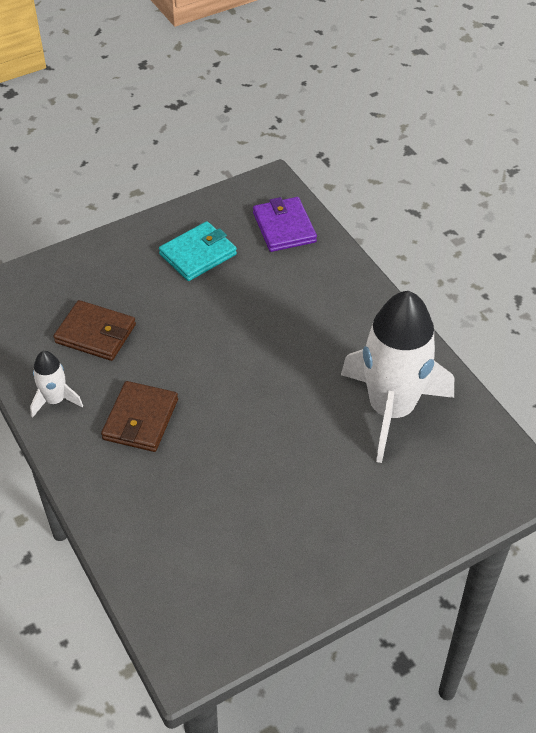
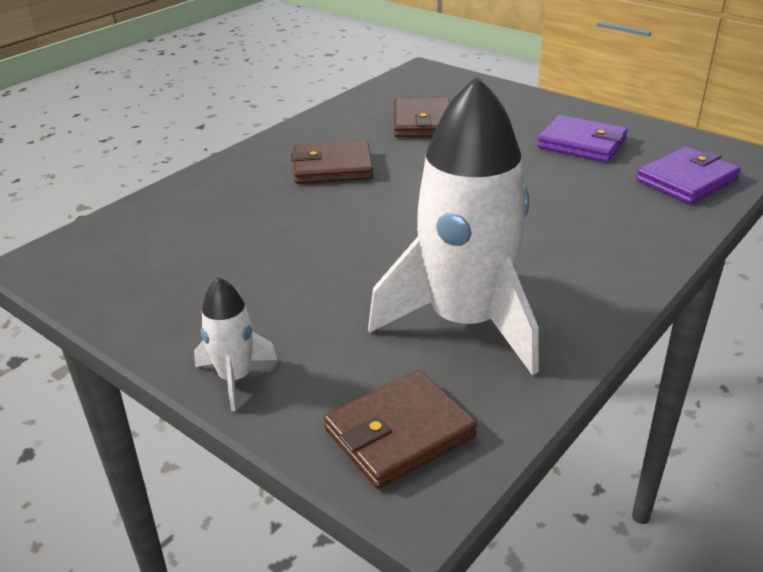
camera: 70 degrees right, 15 degrees down
(55, 400) = (328, 125): white rocket -> white rocket (235, 377)
(198, 254) = (581, 143): turquoise wallet -> purple wallet
(480, 476) = (399, 433): none -> brown wallet

